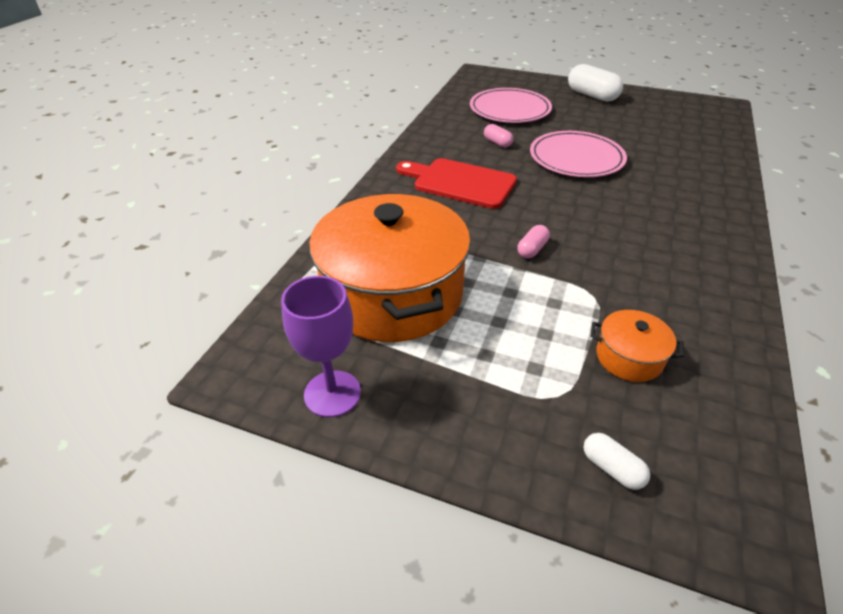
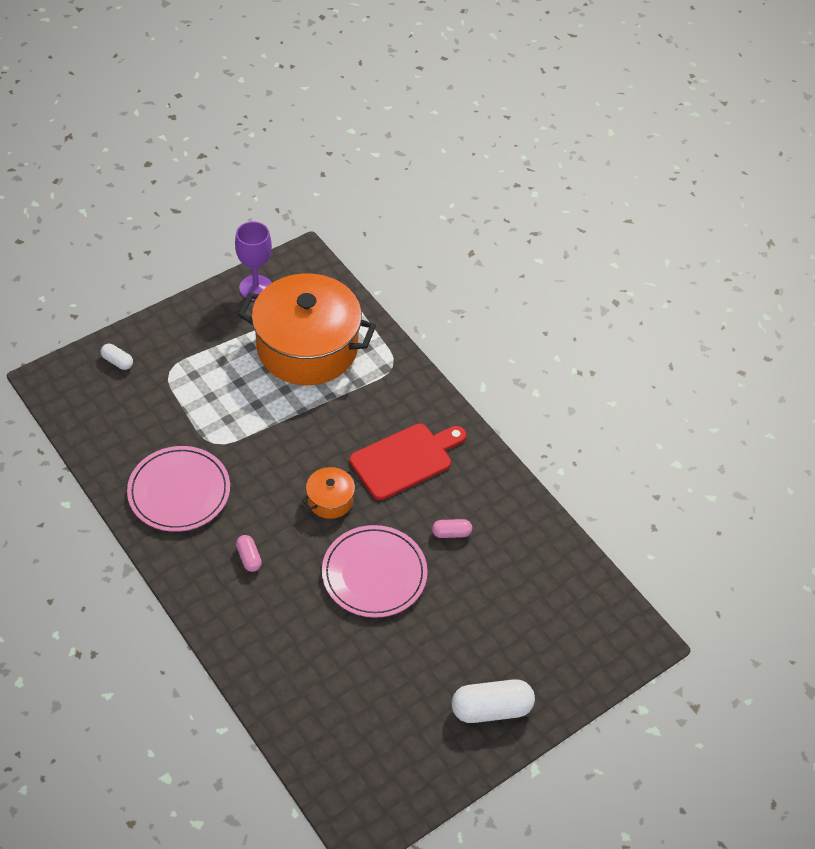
camera: 120 degrees right, 10 degrees up
(510, 109) = (516, 597): pink plate -> pink plate (179, 491)
(532, 249) = (284, 445): pink capsule -> pink capsule (249, 558)
(612, 468) = (117, 362): white capsule -> white capsule turned 45 degrees clockwise
(629, 357) = (159, 420): orange pot -> orange pot (330, 500)

